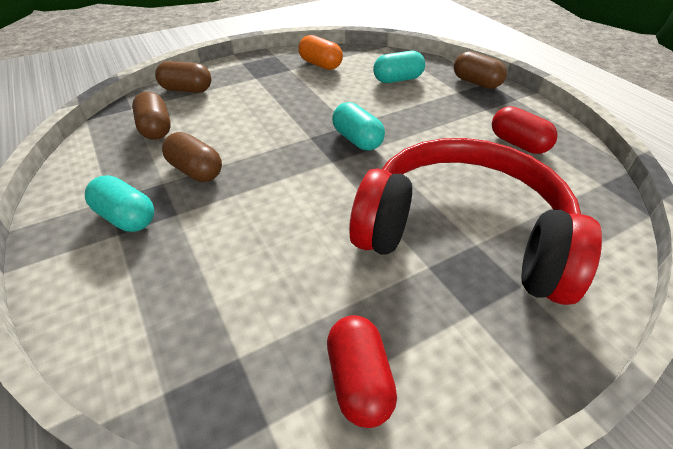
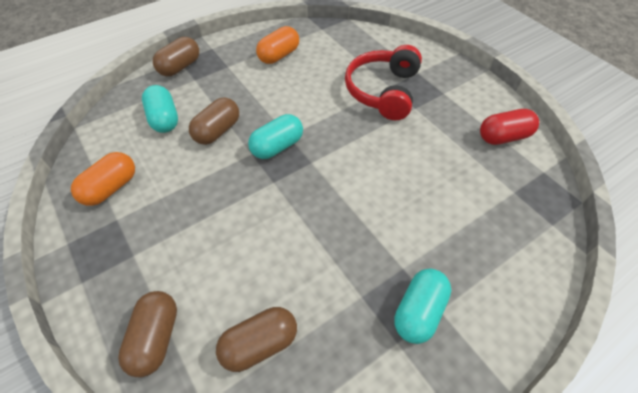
camera: 95 degrees left, 10 degrees up
(195, 171) = (339, 270): brown capsule -> brown capsule (217, 131)
(463, 234) = (383, 91): red headphones -> red headphones, size x0.63
(518, 143) = (279, 55): red capsule -> orange capsule

